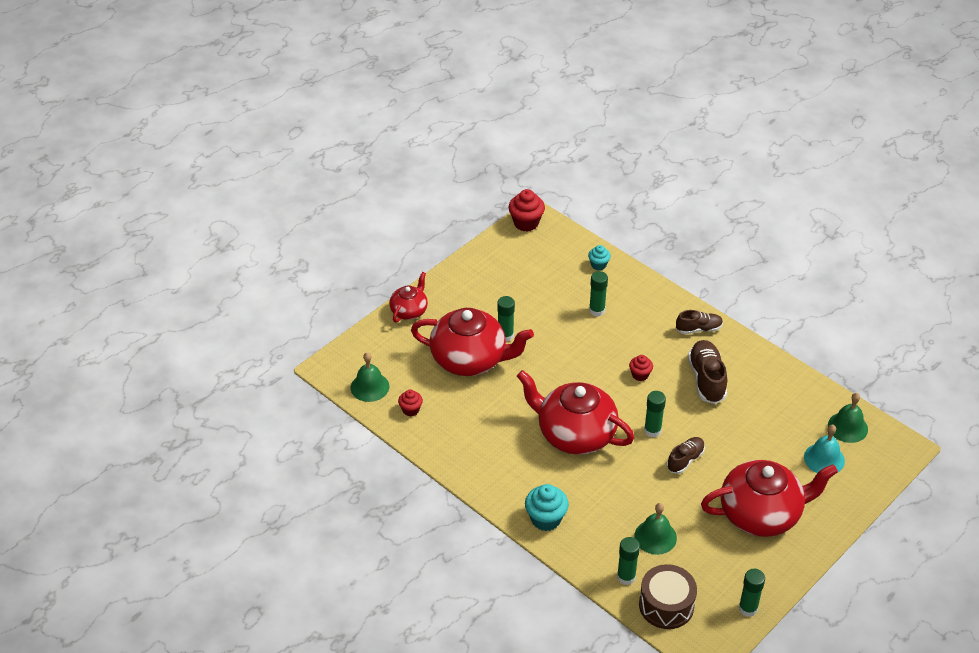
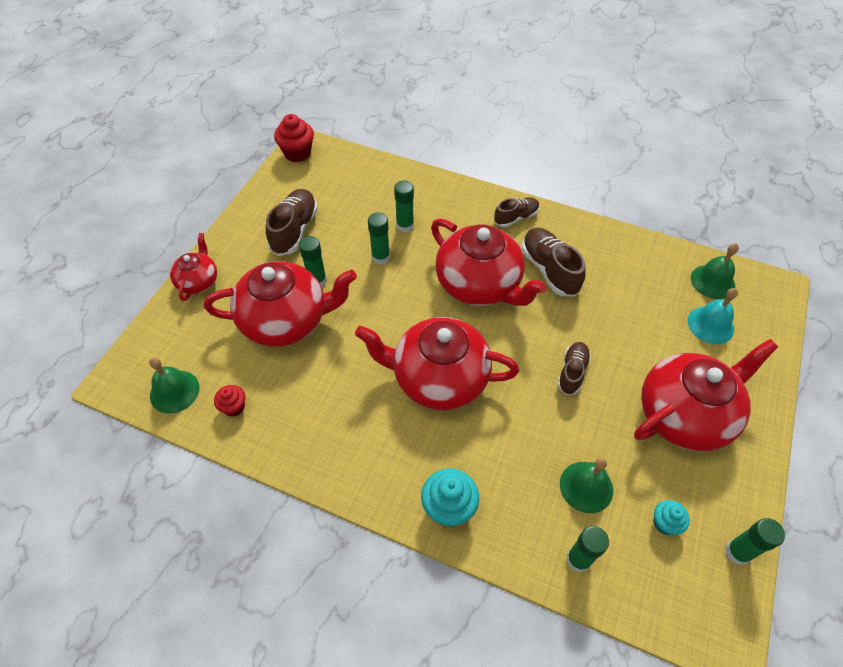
camera: 20 degrees left, 10 degrees up
(500, 290) = (294, 230): none -> brown shoe
(598, 265) = (387, 177): turquoise cupcake -> turquoise cupcake (665, 523)
(640, 375) = (479, 285): red cupcake -> red teapot
(652, 430) = (521, 347): green glue stick -> green glue stick (380, 257)
(666, 605) = (644, 585): brown drum -> none

